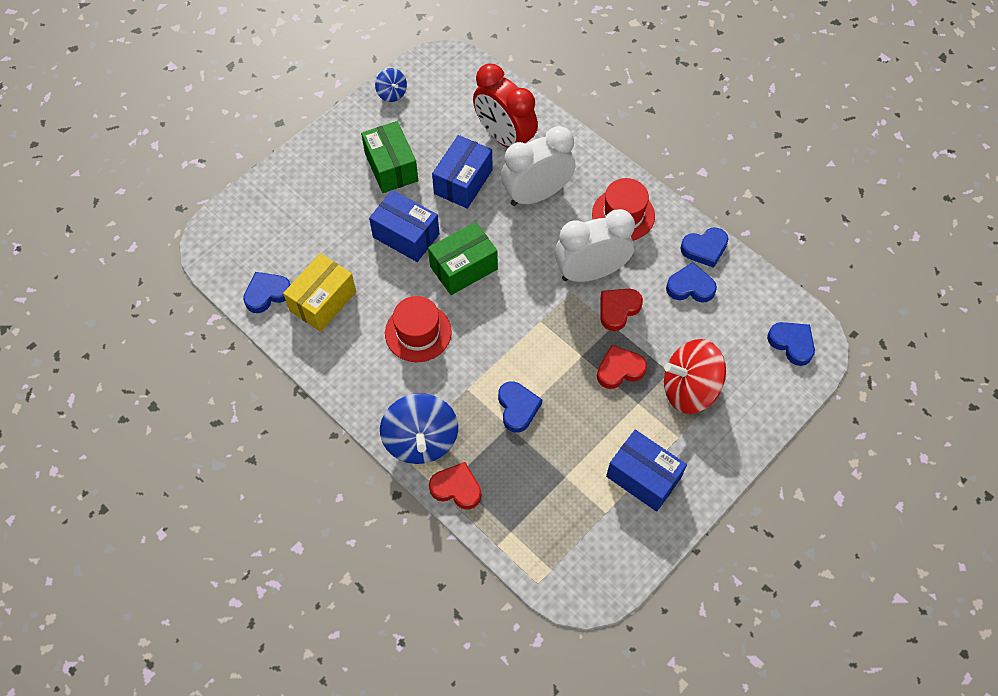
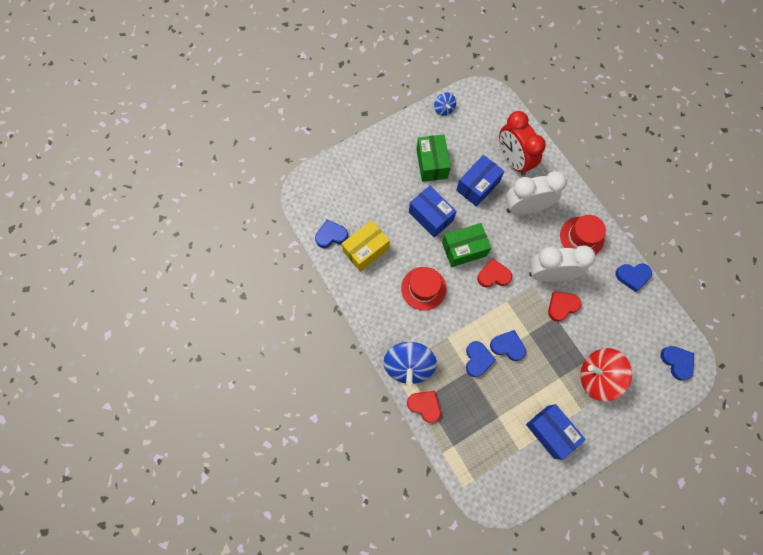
camera: 15 degrees right, 10 degrees up
(619, 369) = (552, 350): red heart -> red heart (493, 275)
(690, 287) = (615, 302): blue heart -> blue heart (507, 346)

